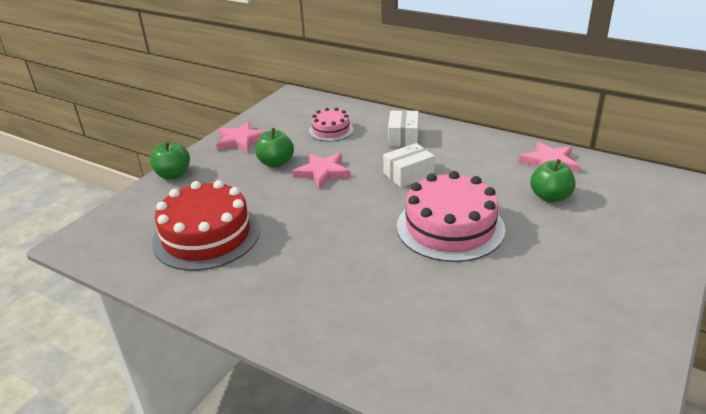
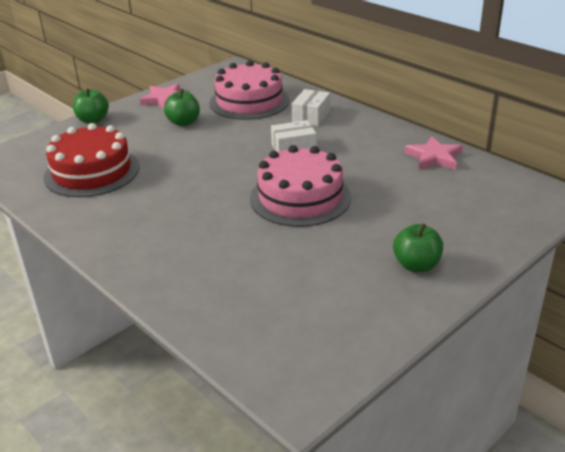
camera: 15 degrees right, 0 degrees up
(322, 172) = (218, 136): pink star -> none
(331, 130) = (249, 101): pink cake -> pink cake, size x1.86
(550, 197) = (411, 187): green apple -> green apple (416, 265)

